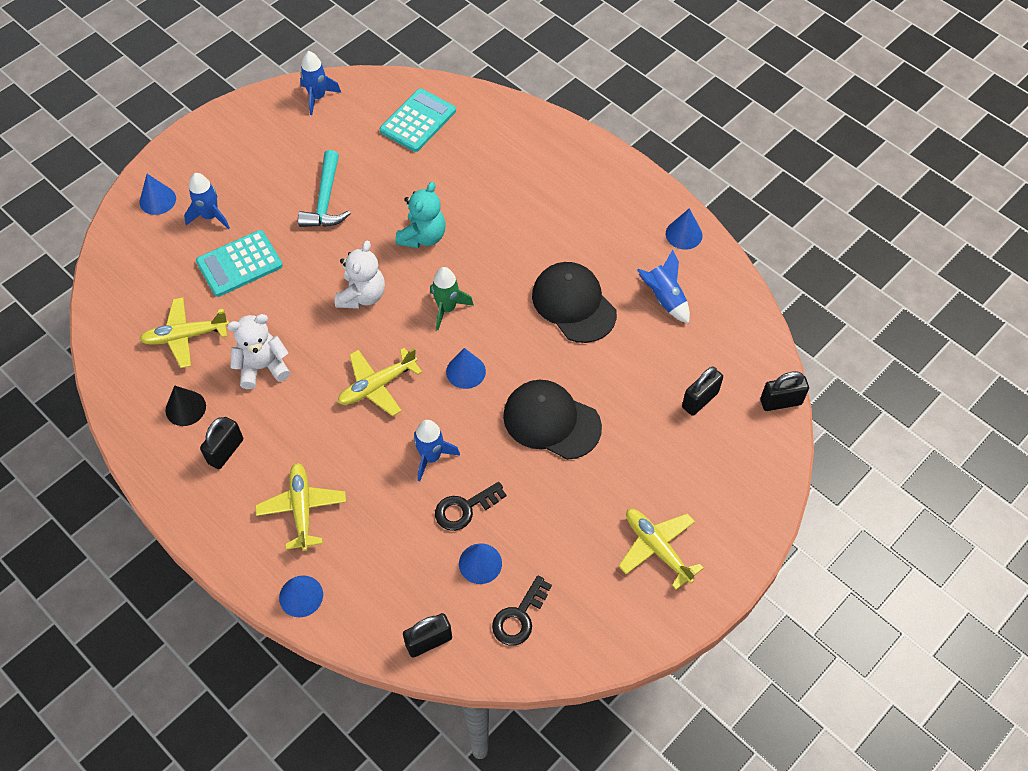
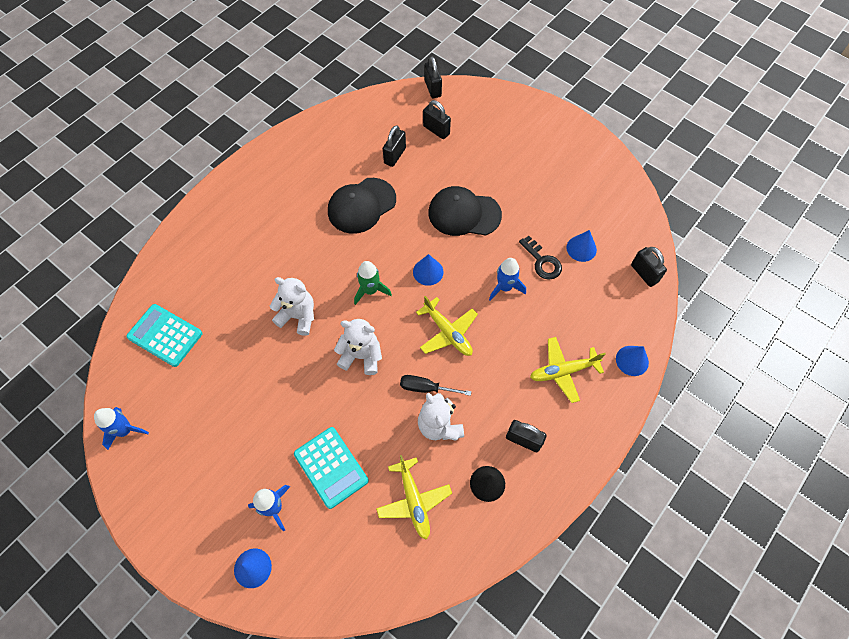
camera: 95 degrees left, 5 degrees up
(310, 358) = (426, 388): none -> black screwdriver
(325, 200) = (256, 402): turquoise hammer -> none
(423, 236) = (298, 316): turquoise teddy bear -> white teddy bear
(519, 617) = (613, 223): black key -> none
(551, 421) = (464, 214): black cap -> black cap turned 75 degrees clockwise
(654, 346) = (395, 156): none -> black padlock
(657, 548) = (549, 151): yellow plane -> none
(664, 298) = (353, 151): blue rocket -> none
(684, 234) = (295, 140): blue cone -> none

